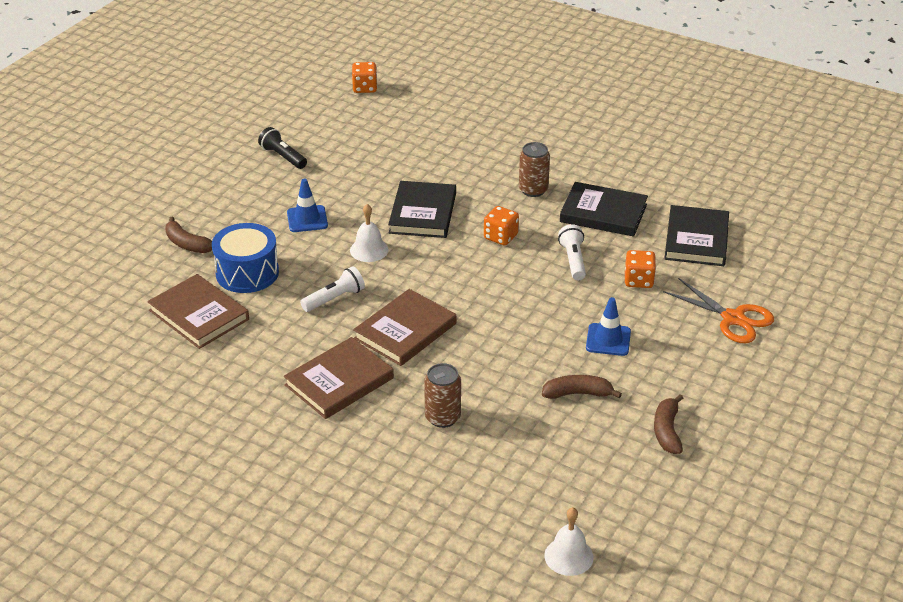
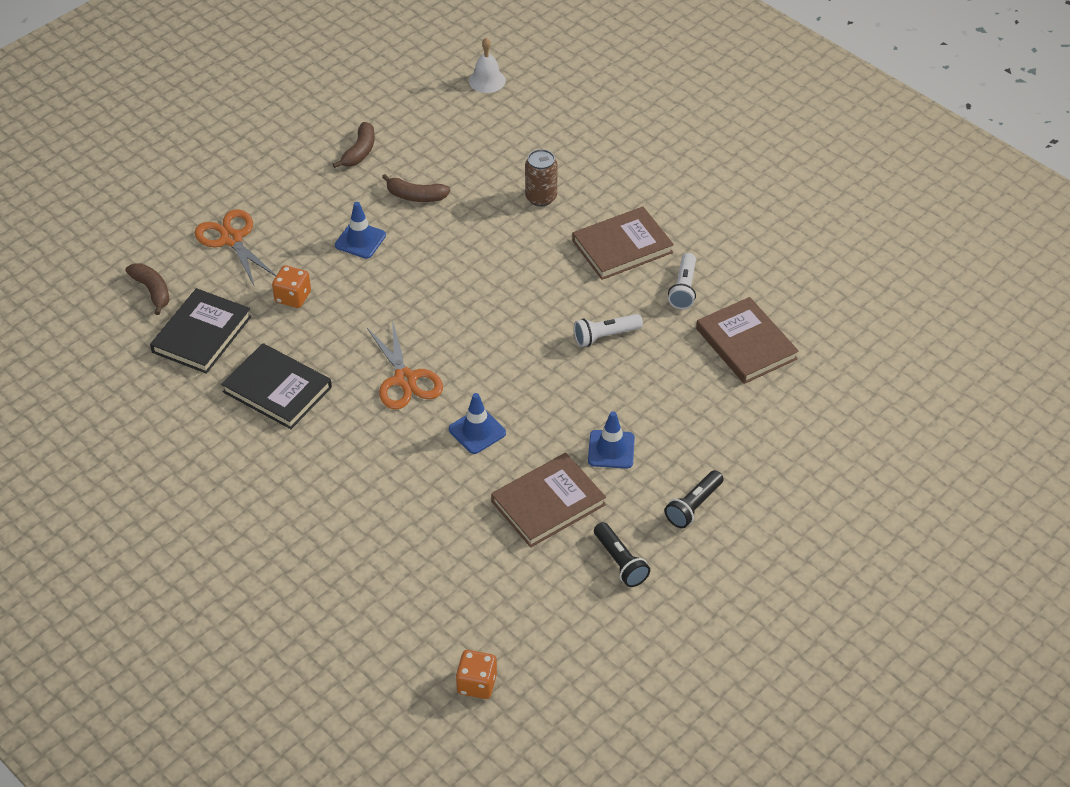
camera: 165 degrees left, 10 degrees up
(187, 244) = (752, 440): brown banana -> brown banana (152, 291)
(232, 195) = (693, 506): none -> black flashlight
(247, 273) = (690, 386): blue drum -> none
(369, 250) = (553, 391): white bell -> none
(405, 331) = (546, 286): brown book -> brown book (548, 503)
(423, 213) = (477, 431): black book -> blue traffic cone
(500, 237) = (405, 380): orange dice -> orange scissors
(533, 190) = (337, 440): brown can -> none
(573, 260) = (344, 334): white flashlight -> white flashlight (683, 289)

